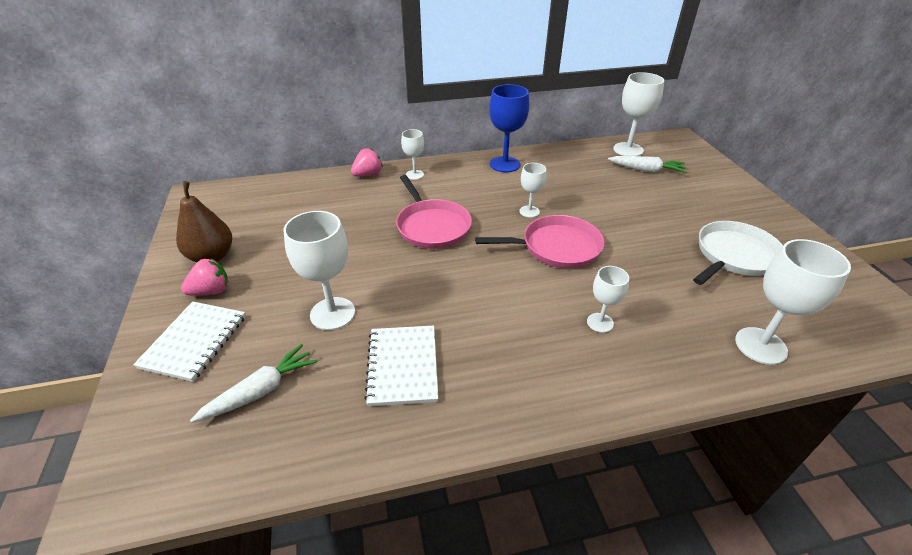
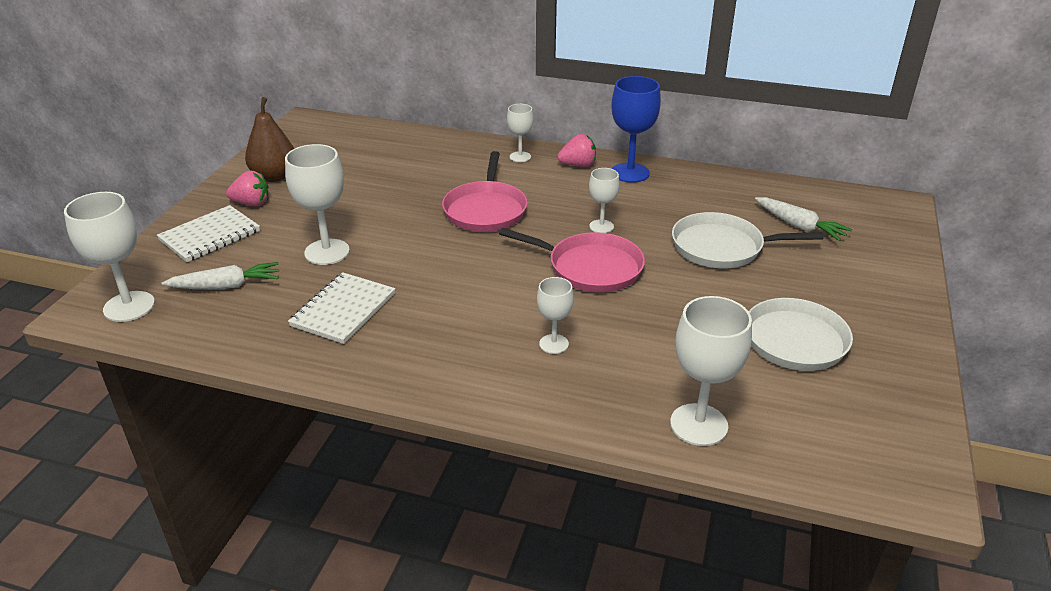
camera: 30 degrees right, 5 degrees down
(368, 175) = (473, 144): pink strawberry -> pink strawberry (578, 165)
(621, 200) = (722, 247): none -> white pan
(628, 150) = (806, 197): white goblet -> white goblet (129, 306)

